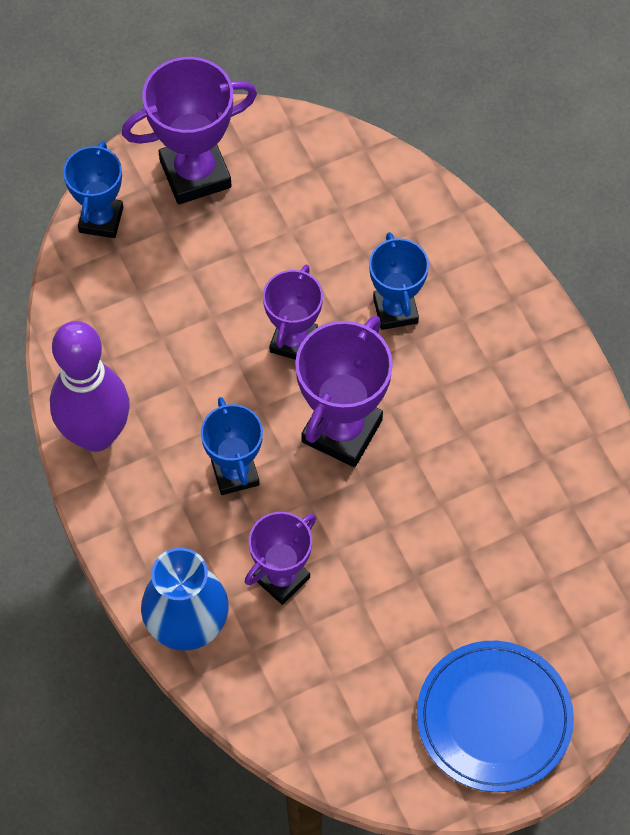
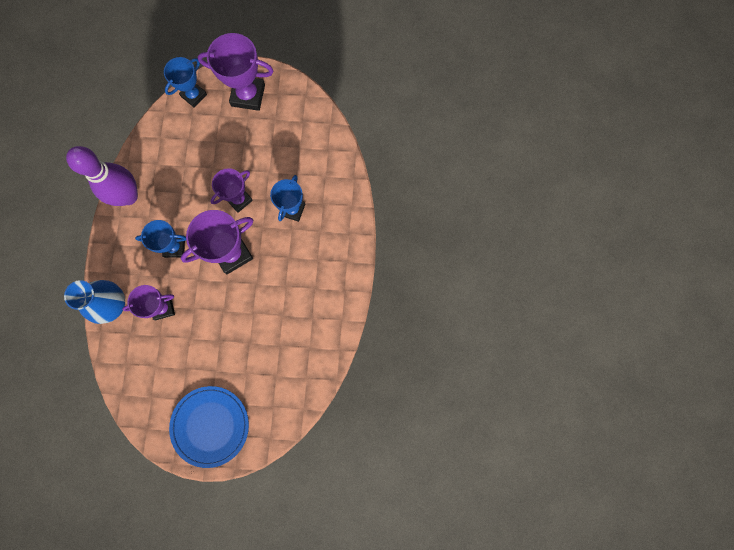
camera: 30 degrees right, 15 degrees up
(235, 473) = (174, 247): blue trophy -> blue trophy turned 75 degrees clockwise

